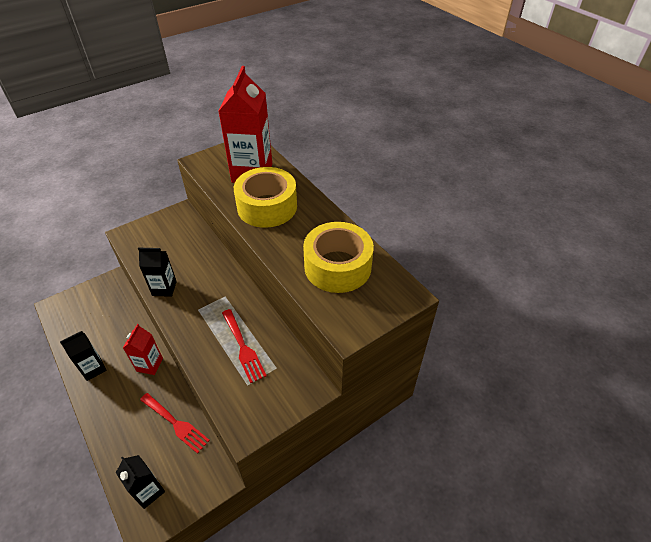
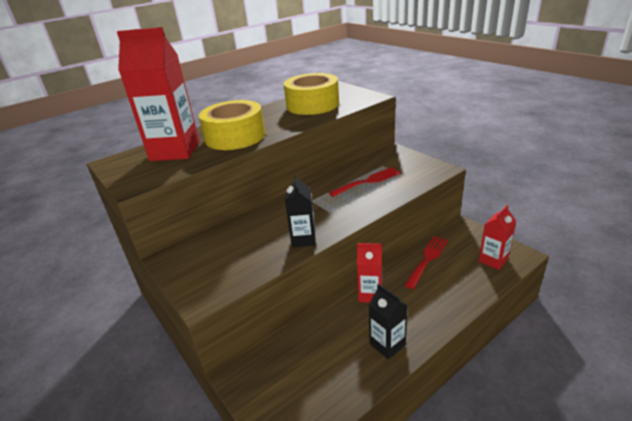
camera: 90 degrees left, 15 degrees down
(148, 491) = (493, 260): black carton -> red carton

